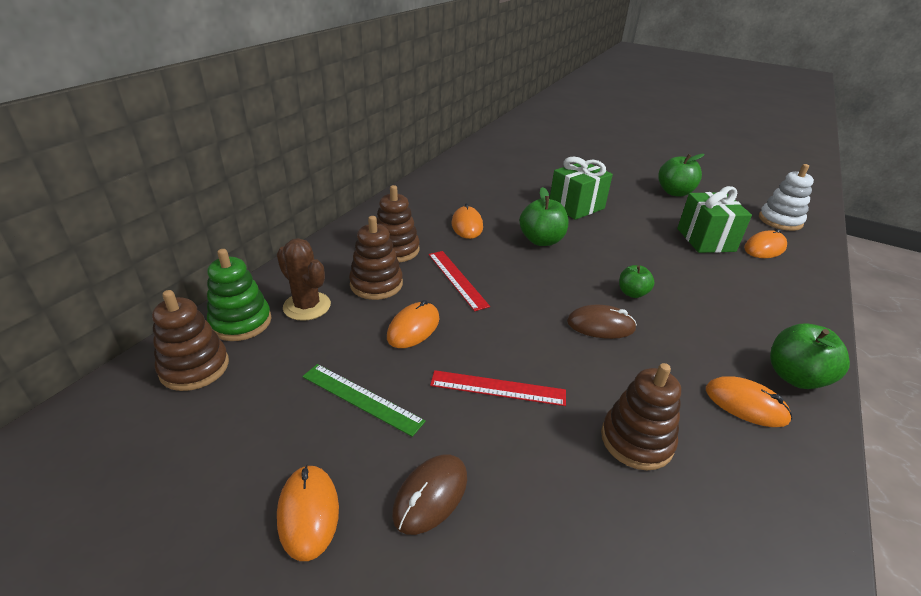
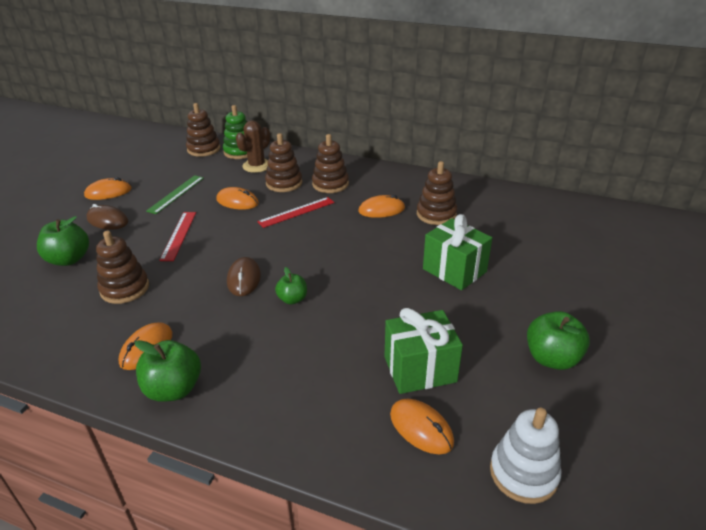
camera: 85 degrees right, 0 degrees up
(483, 200) = (436, 214): none -> brown stacking toy
(541, 240) = (370, 248): green apple -> green apple (69, 259)

